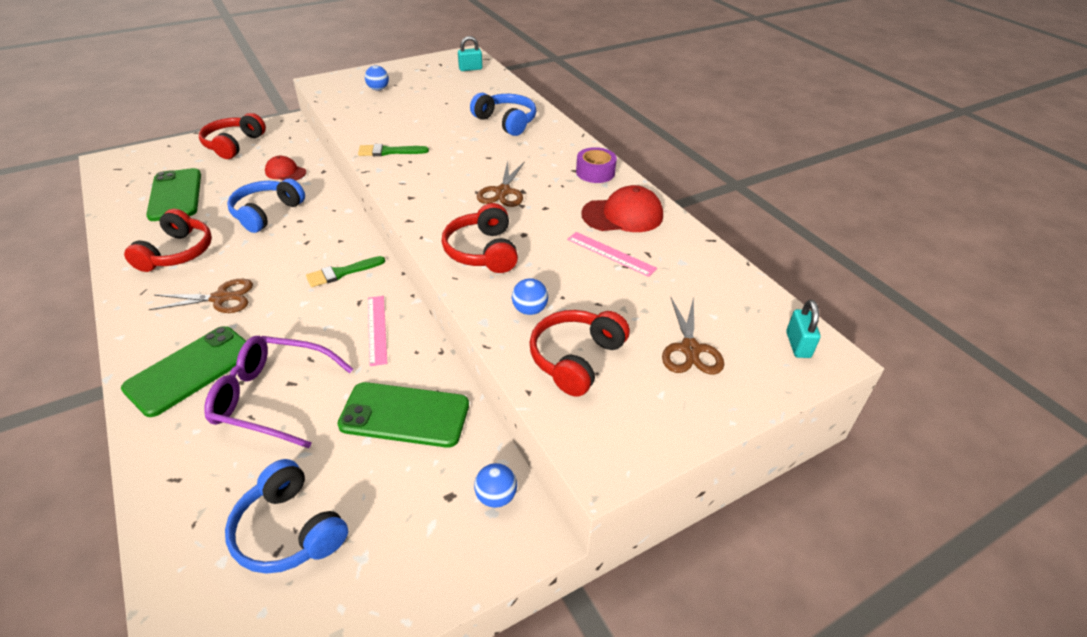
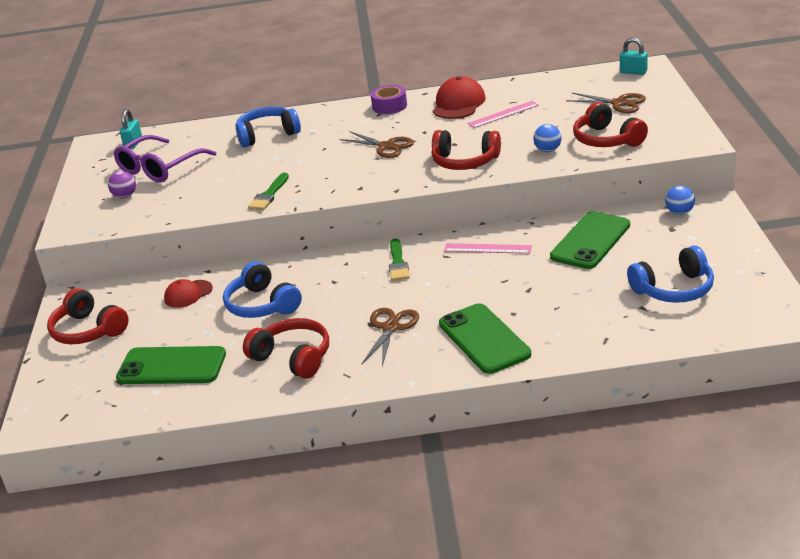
camera: 60 degrees left, 10 degrees down
(273, 397) = (541, 297): purple glasses -> purple glasses (160, 168)
(378, 89) = (125, 196): blue ball -> purple ball

